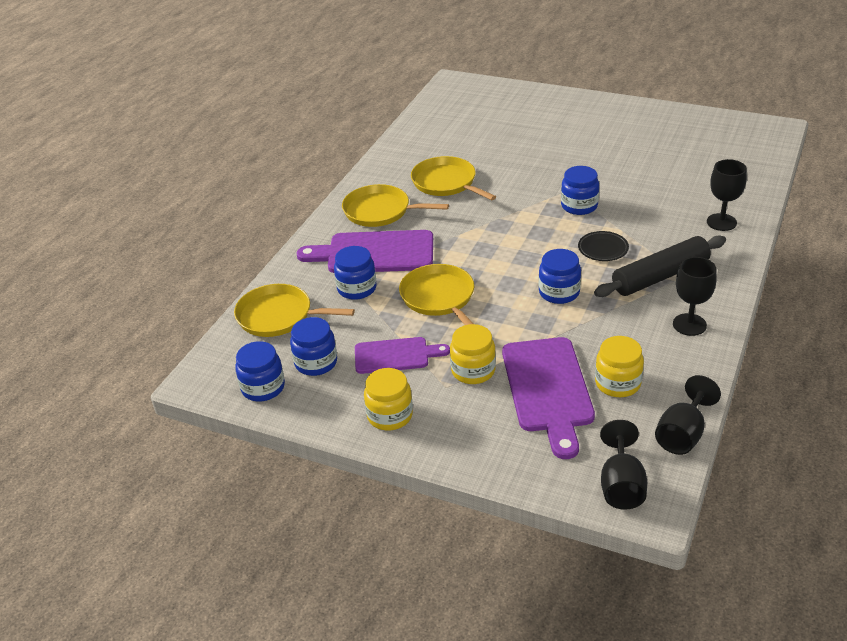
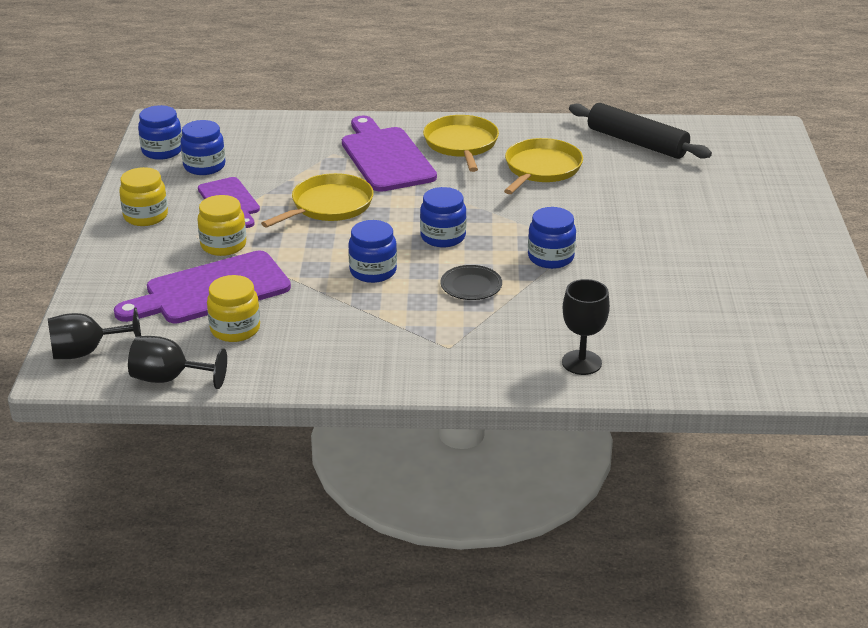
camera: 65 degrees right, 5 degrees down
(279, 316) = (262, 134): yellow pan -> none
(357, 288) = (322, 161): blue jar -> blue jar (443, 237)
(660, 276) = (438, 331): black rolling pin -> black rolling pin (636, 142)
(689, 324) = (355, 362): black goblet -> none

